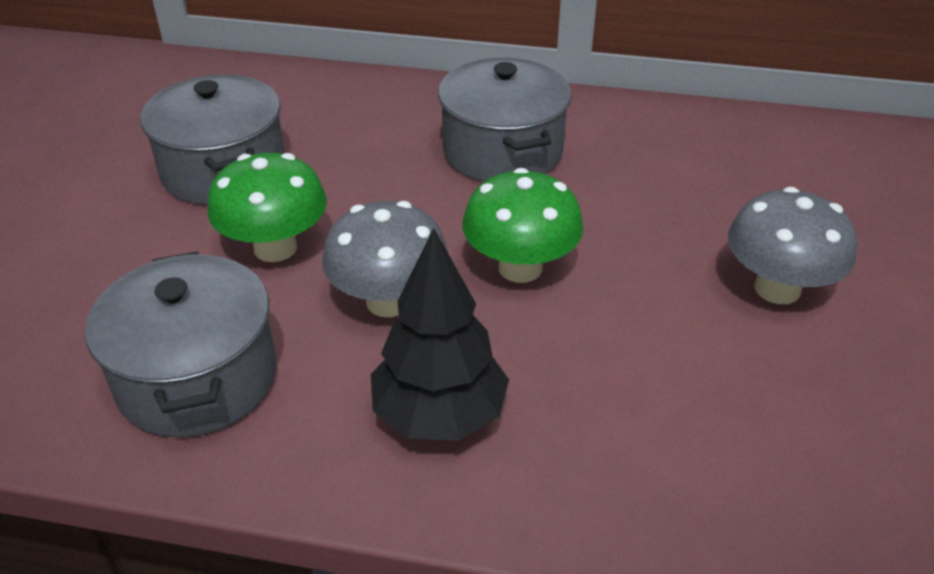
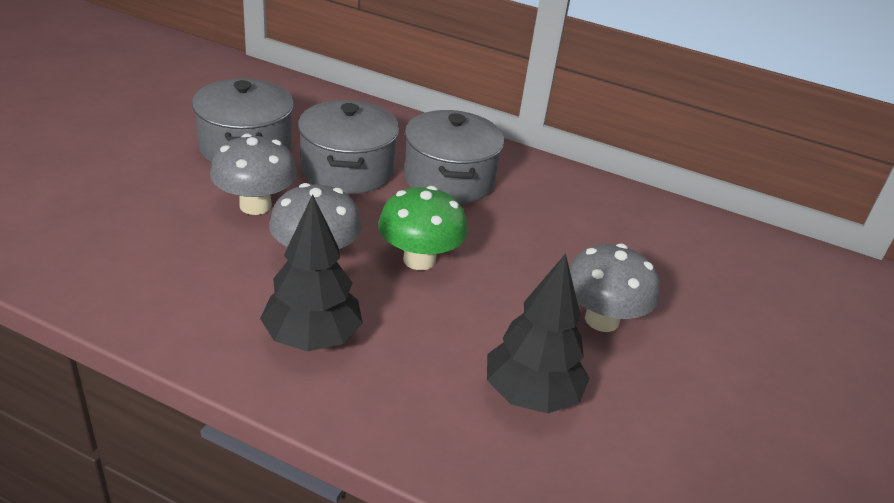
camera: 10 degrees right, 5 degrees down
(197, 378) = (163, 274): grey pot -> grey pot (347, 170)
(275, 248) = (255, 205): green mushroom -> grey mushroom
(748, 415) = (531, 395): none -> black tree

